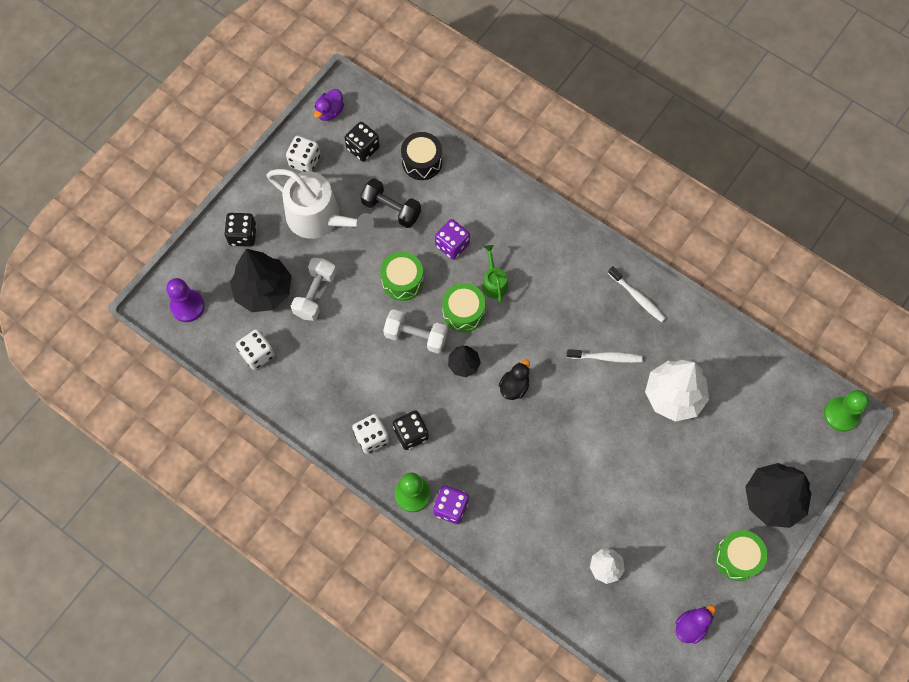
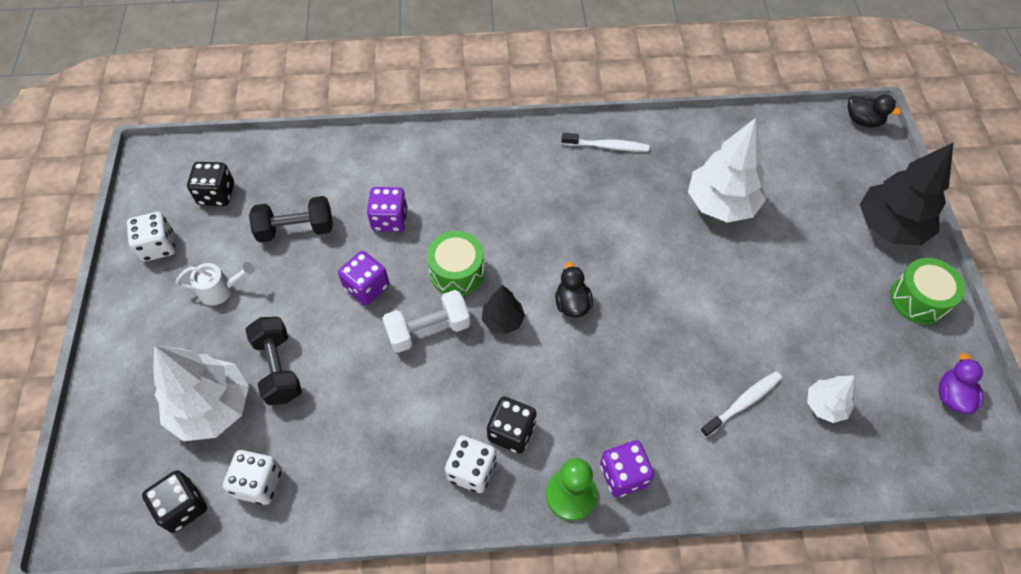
camera: 40 degrees left, 10 degrees down
(187, 306) = (124, 495): purple pawn -> none
(243, 235) = (139, 368): black dice -> black dice (183, 507)
(264, 291) = (212, 408): black tree -> white tree
(315, 294) = (278, 368): white dumbbell -> black dumbbell
(319, 218) = (220, 290): white watering can -> white watering can, size x0.46
(330, 112) = (151, 184): purple duck -> none
(402, 281) = (367, 287): green drum -> purple dice
(422, 162) = (292, 168): black drum -> none
(494, 283) = (463, 224): green watering can -> none
(606, 357) = (631, 215): white toothbrush -> white toothbrush (743, 403)
(841, 414) = (863, 120): green pawn -> black duck

